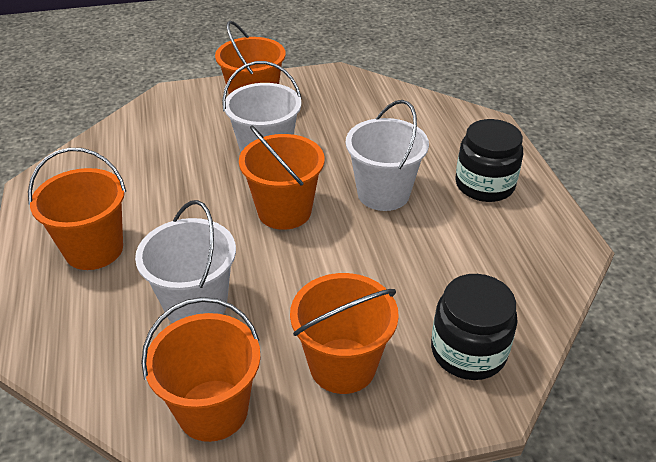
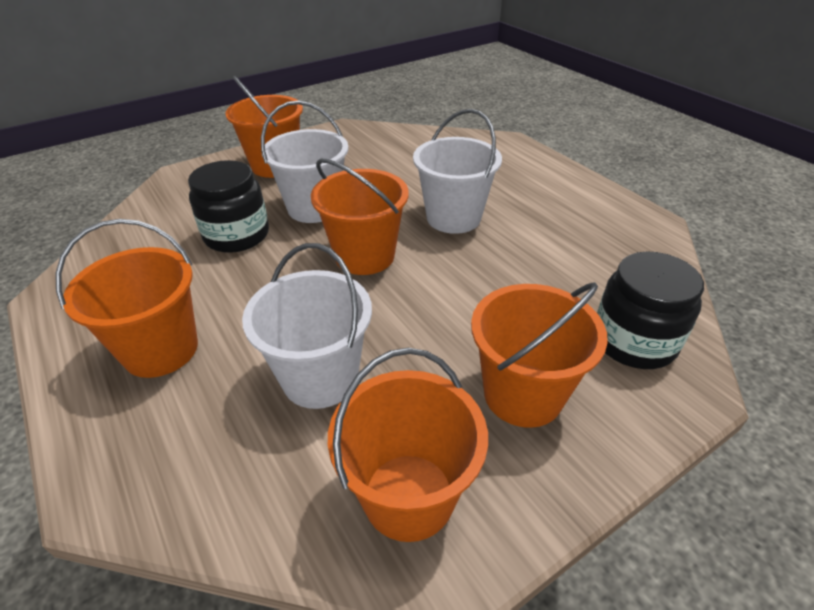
camera: 20 degrees left, 0 degrees up
(484, 185) = (540, 190): black jar -> black jar (237, 235)

